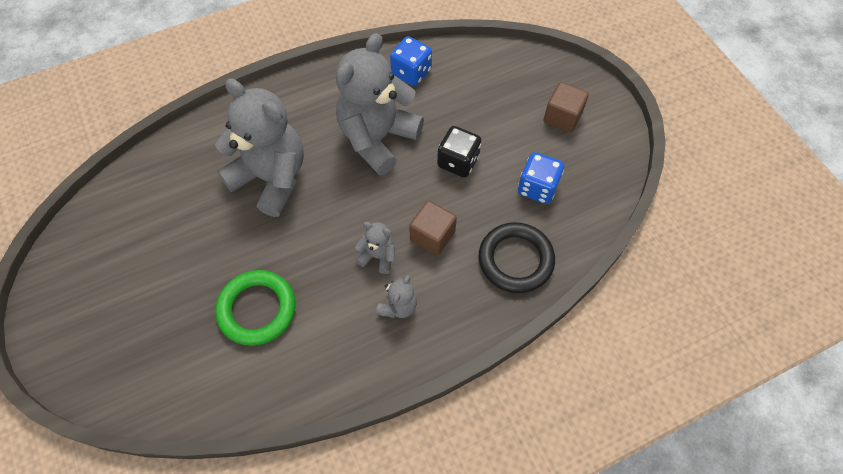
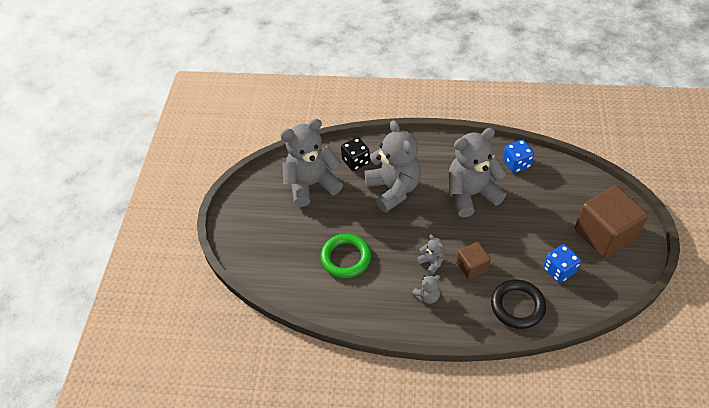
camera: 35 degrees right, 10 degrees down
(148, 225) = (311, 184): none -> grey teddy bear
(458, 161) = (515, 230): black dice -> black dice (356, 161)
(562, 117) = (604, 234): brown cube -> brown cube, size x1.92

